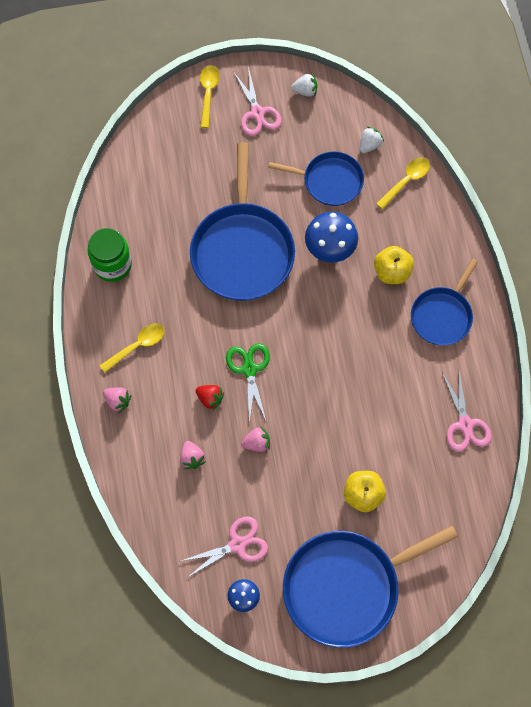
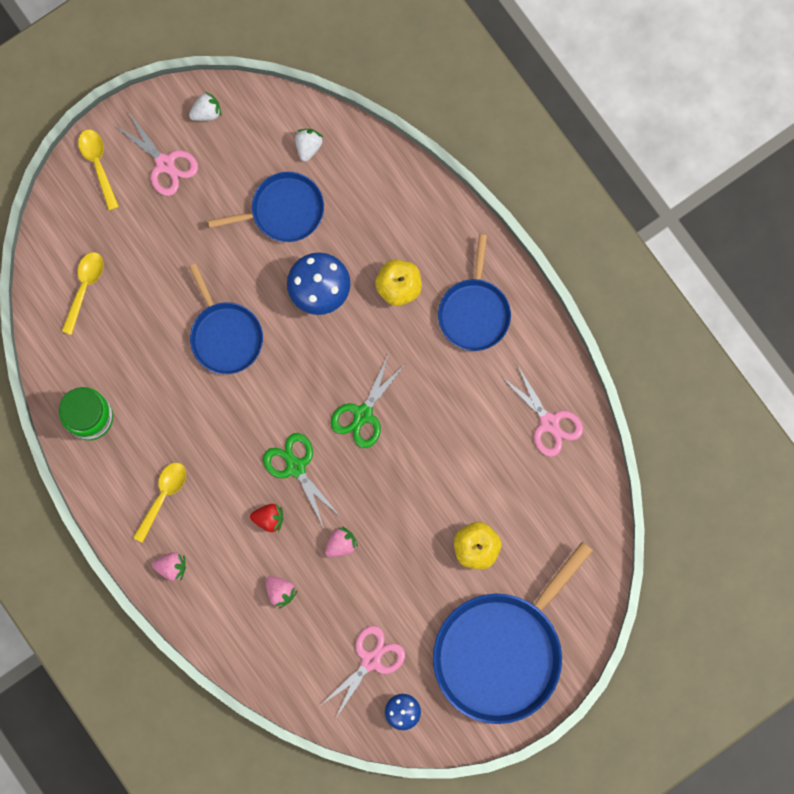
camera: 25 degrees left, 10 degrees up
(242, 250) = (225, 335): blue pan -> blue pan, size x0.58
(320, 353) = (363, 414): none -> green scissors
(406, 181) = (368, 171): yellow spoon -> yellow spoon (84, 287)

